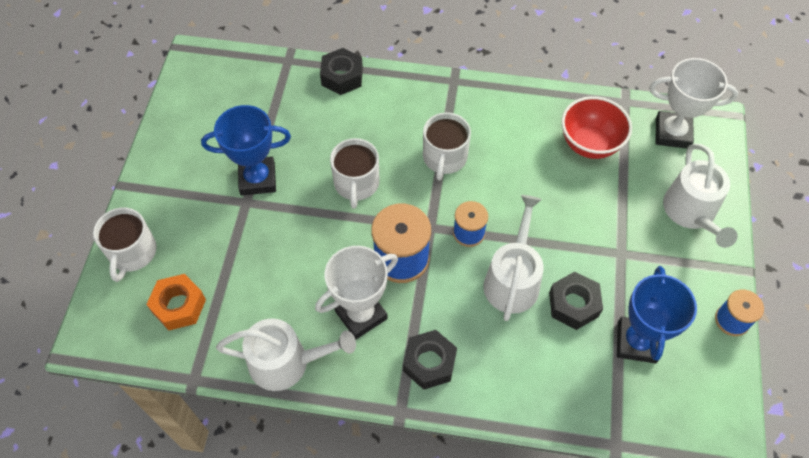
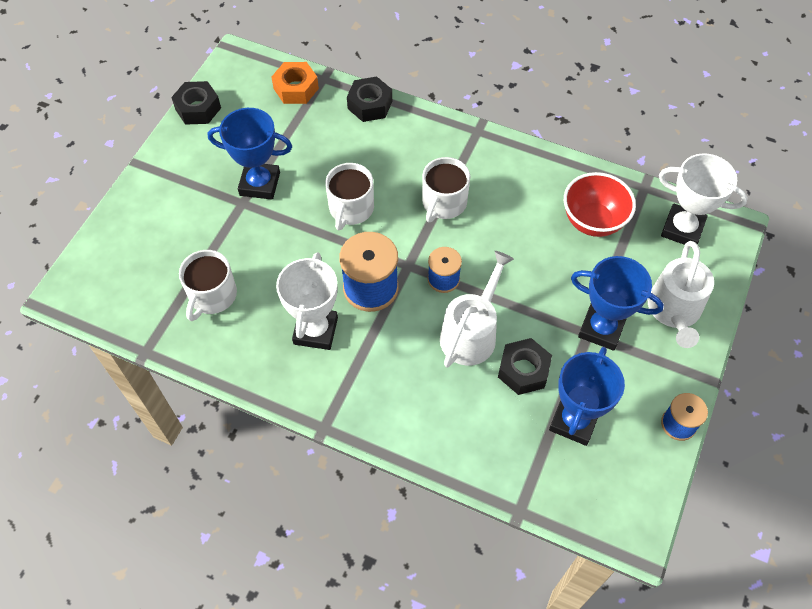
camera: 15 degrees right, 0 degrees up
(132, 253) = (126, 225): white mug -> white mug (212, 295)
(179, 306) = (152, 283): orange nut -> orange nut (296, 88)
(286, 362) = (233, 357): white watering can -> none
(361, 314) = (315, 331): white trophy -> white trophy turned 60 degrees counterclockwise
(429, 363) = (365, 390): black nut -> black nut (198, 108)
(631, 246) = (601, 329): none -> blue trophy

